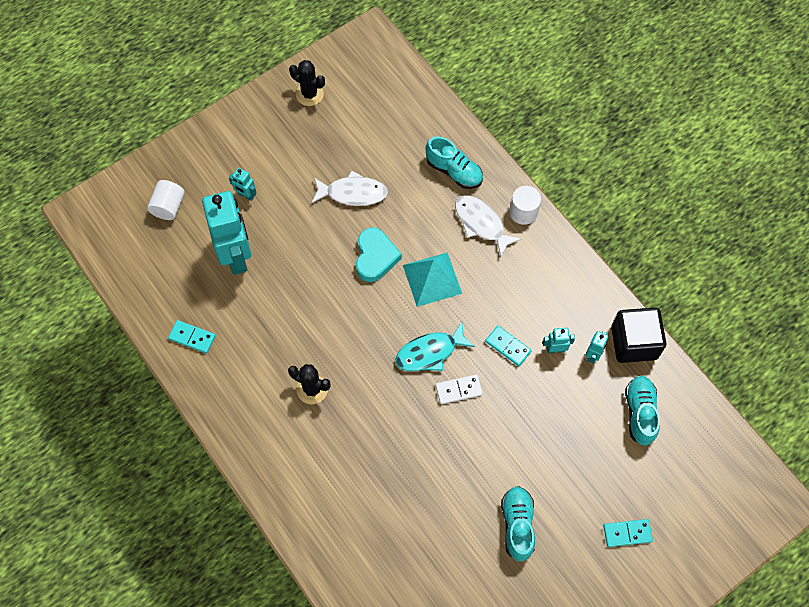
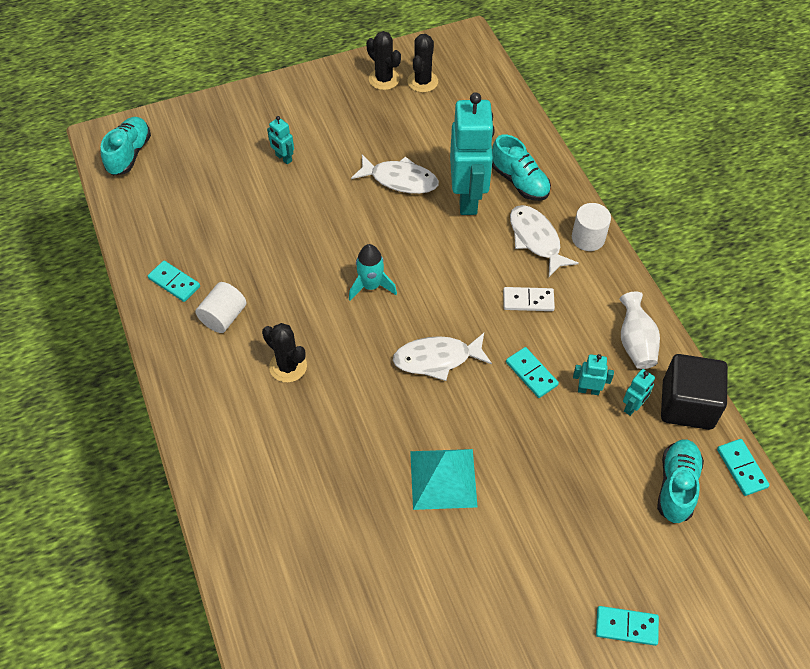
camera: 15 degrees right, 10 degrees down
(168, 206) = (198, 152): white cylinder -> white cylinder (223, 317)
(236, 256) = (252, 213): turquoise robot -> turquoise robot (468, 198)
(344, 89) = (422, 82): none -> black cactus
(358, 300) = (371, 286): none -> turquoise rocket
(375, 257) = (405, 247): turquoise heart -> none
(430, 352) = (437, 359): turquoise fish -> white fish
(432, 279) = (462, 283): turquoise pyramid -> turquoise pyramid (443, 478)
(458, 390) = (459, 407): white domino -> white domino (528, 300)
(517, 525) = (487, 579): turquoise shoe -> turquoise shoe (129, 154)
(582, 298) = (635, 342): none -> white vase
(685, 385) = (742, 468): none -> turquoise domino

